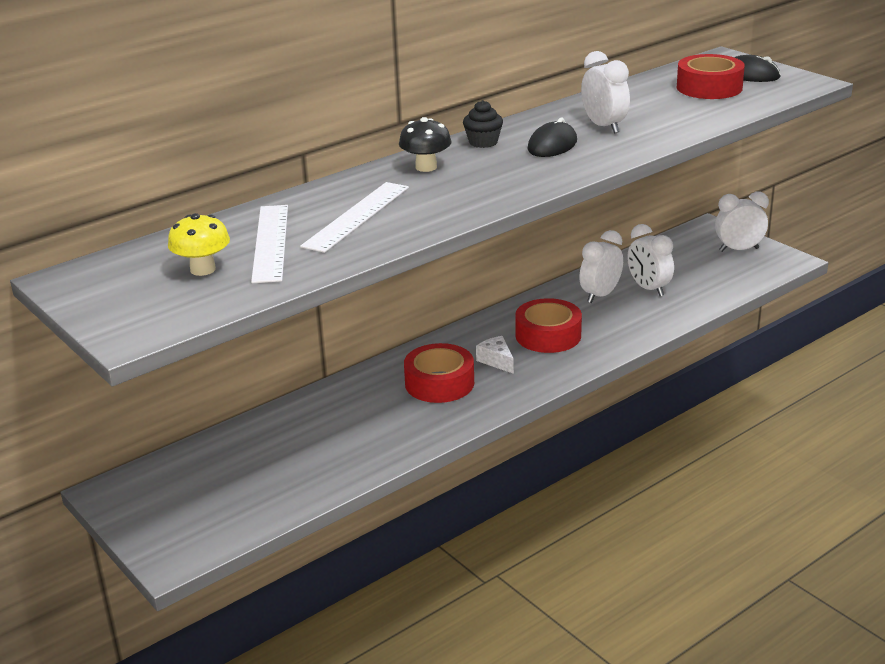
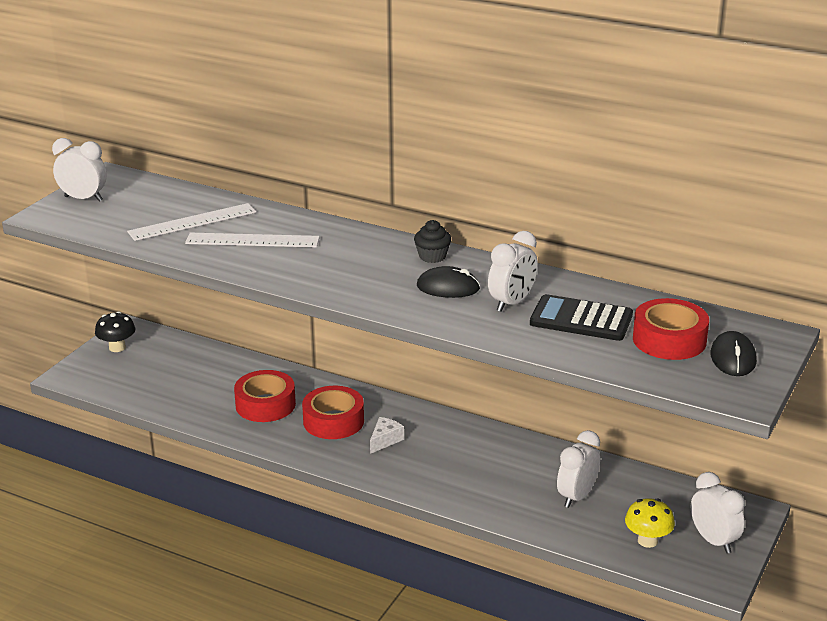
camera: 65 degrees right, 0 degrees up
(203, 269) = (141, 211): yellow mushroom -> yellow mushroom (647, 541)
(426, 167) = (362, 245): black mushroom -> black mushroom (117, 347)
(548, 335) = (445, 457): red tape -> red tape (265, 404)
(600, 295) = (541, 470): white clock -> white clock (83, 199)
(653, 108) = (581, 319): none -> black calculator

